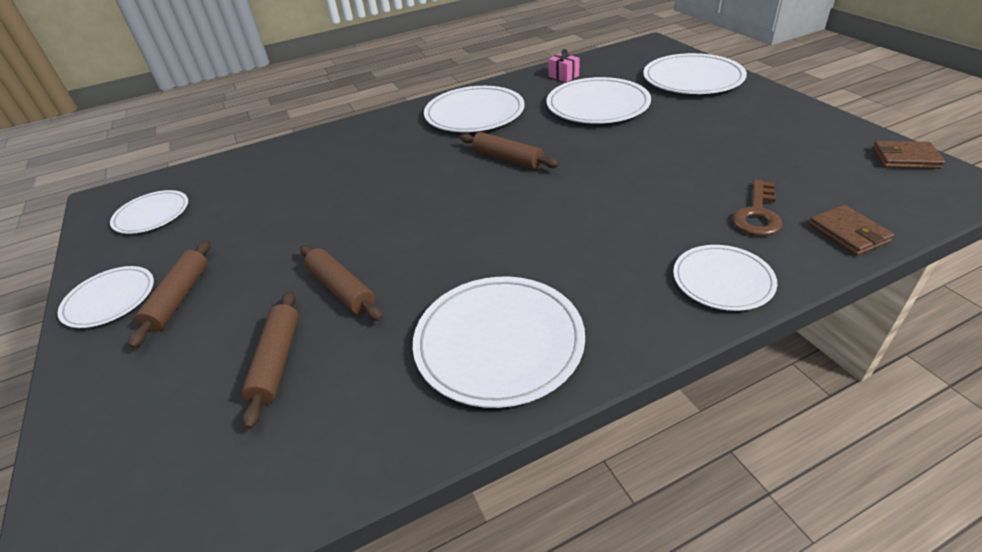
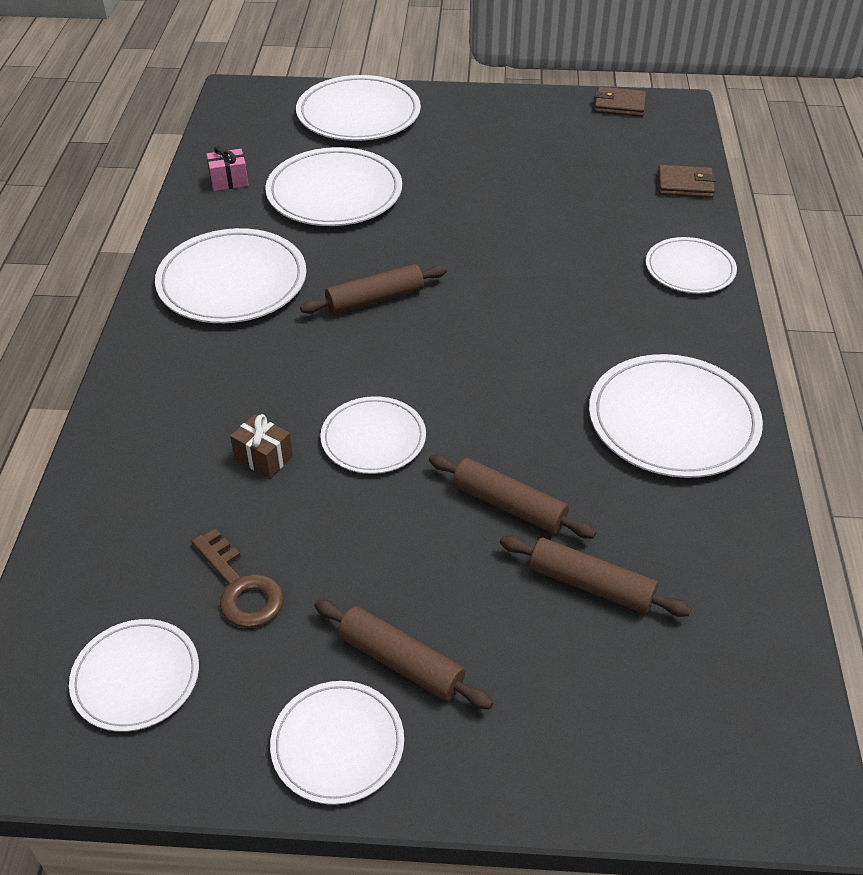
camera: 65 degrees left, 5 degrees up
(331, 183) = (264, 458): none -> brown gift
(341, 289) = (509, 506): brown rolling pin -> brown rolling pin turned 45 degrees clockwise
(373, 210) = (373, 438): none -> white plate
(757, 214) = (624, 208): brown key -> brown key (240, 587)
(905, 158) = (619, 105): brown wallet -> brown wallet turned 60 degrees clockwise

